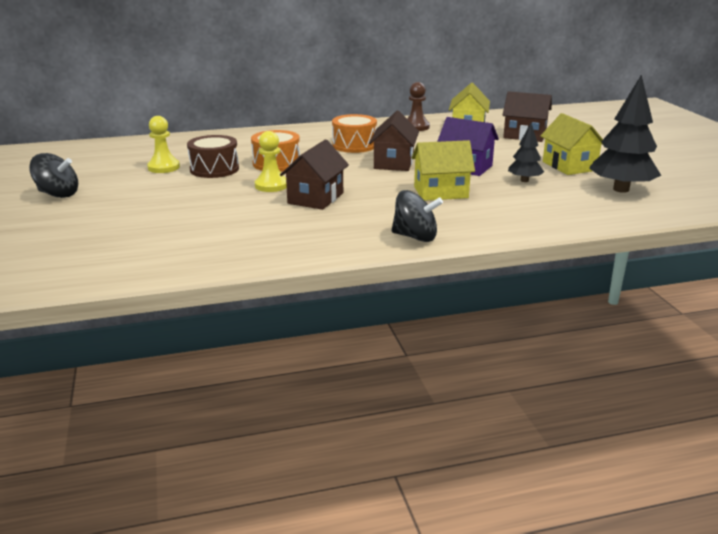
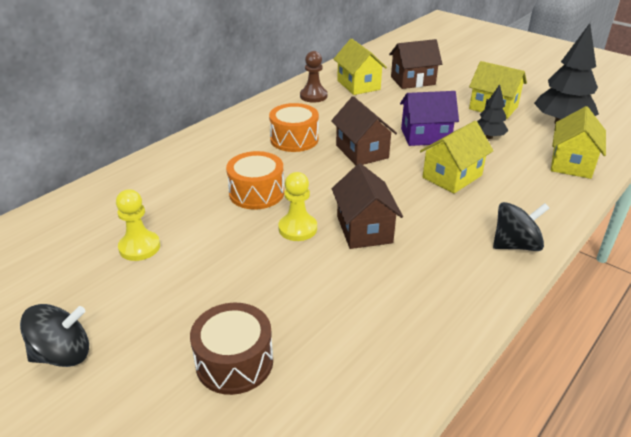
camera: 35 degrees left, 10 degrees up
(214, 169) = (203, 227): brown drum -> brown drum (234, 362)
(572, 213) = (571, 163): none -> yellow house

